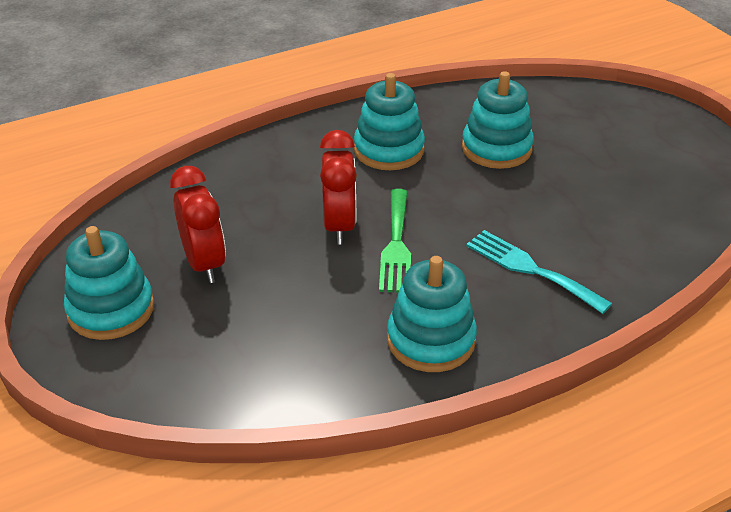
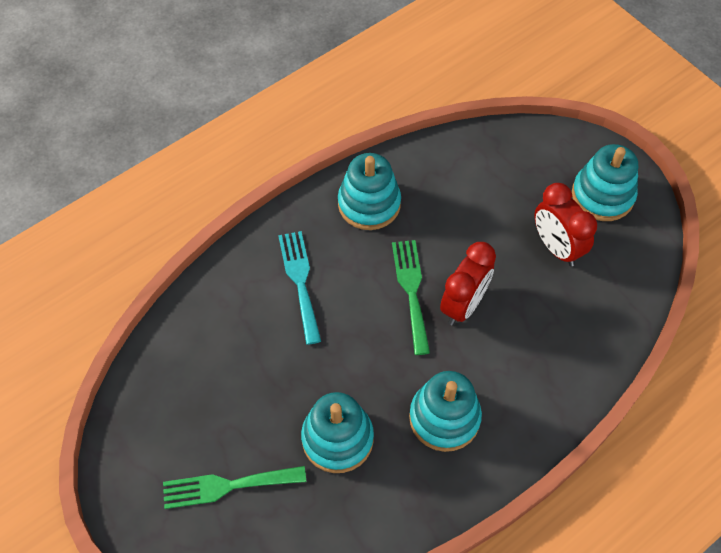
camera: 170 degrees right, 20 degrees up
(339, 226) = (463, 305): red clock -> red clock turned 135 degrees counterclockwise
(531, 269) = (300, 281): turquoise fork -> turquoise fork turned 135 degrees counterclockwise
(603, 132) = (227, 486): none -> green fork

